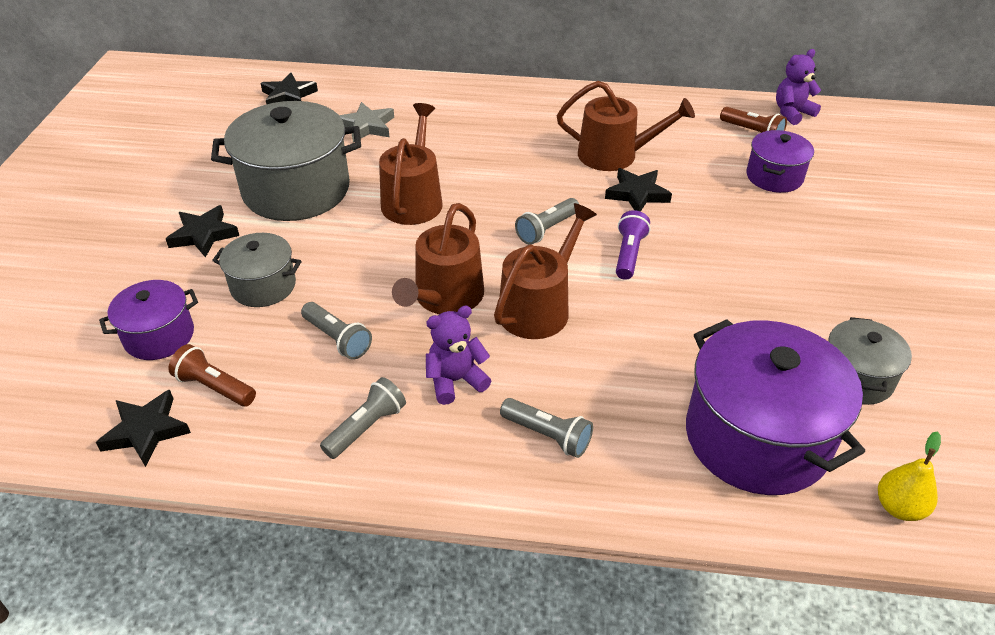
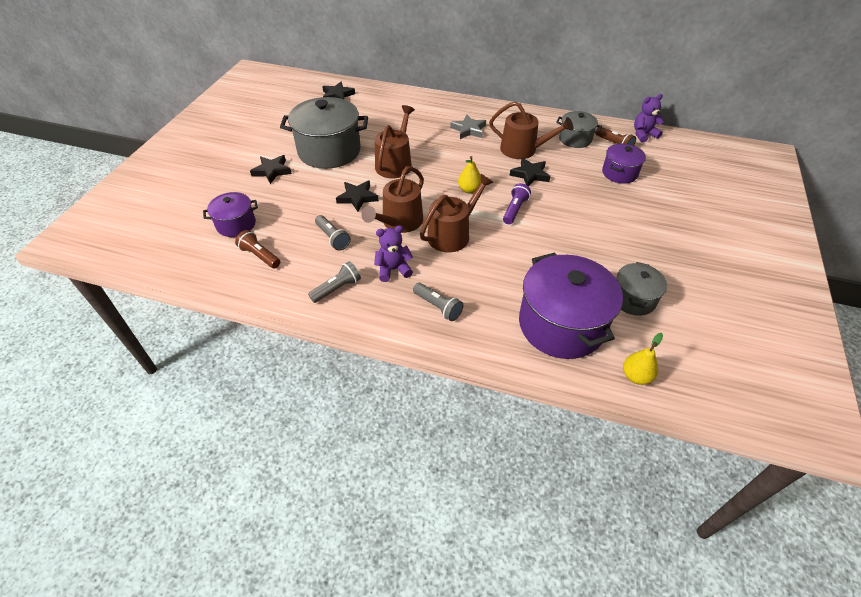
camera: 10 degrees right, 5 degrees up
(146, 431) = (218, 274): black star -> black star (357, 197)
(263, 286) = (298, 203): grey pot -> grey pot (575, 139)
(367, 126) = (378, 118): grey star -> grey star (468, 130)
(547, 229) = (469, 190): grey flashlight -> yellow pear

